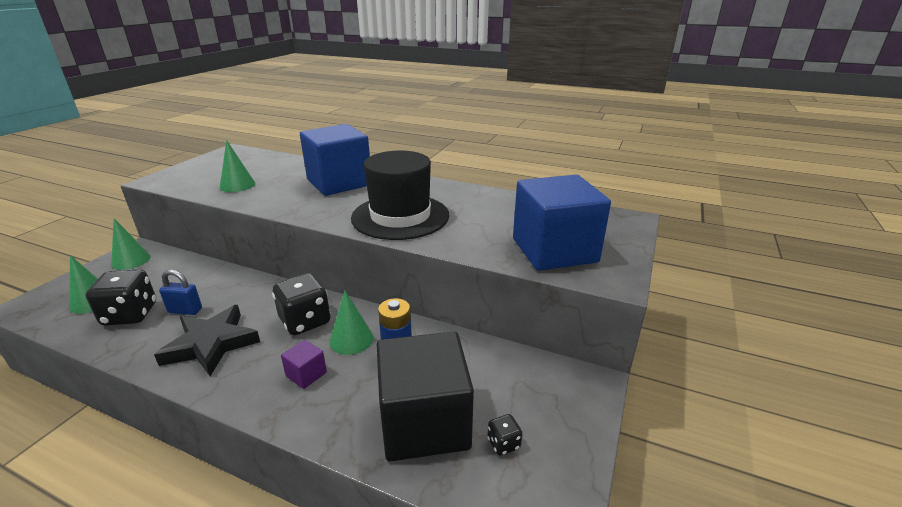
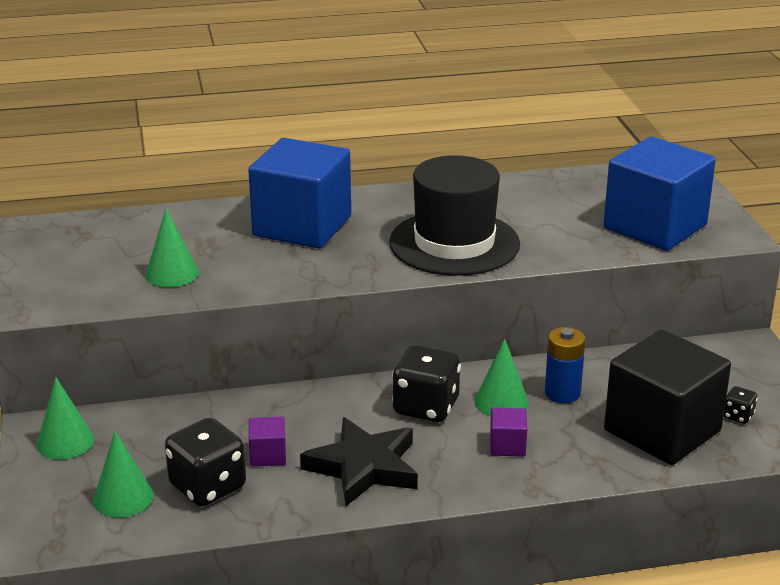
camera: 35 degrees left, 0 degrees up
(185, 310) = (268, 455): blue padlock -> purple cube

